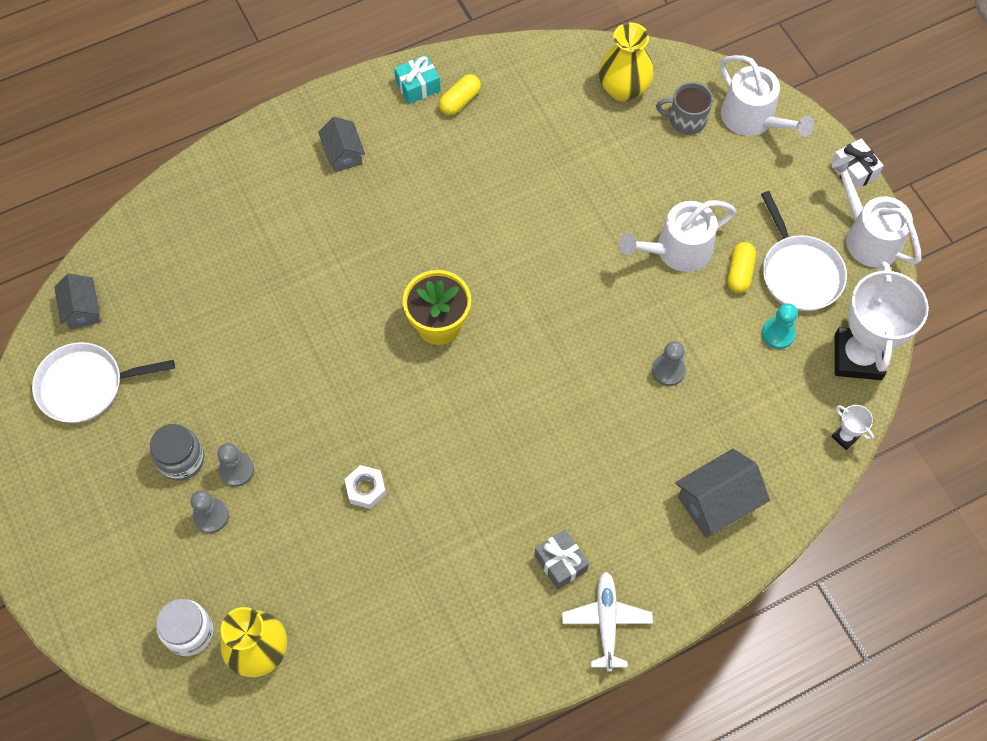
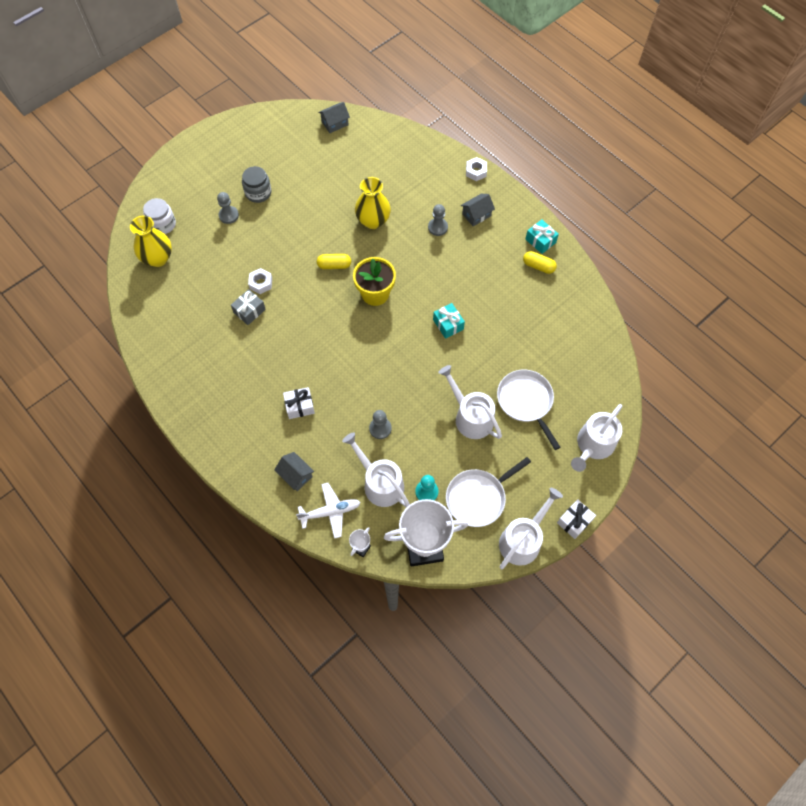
camera: 75 degrees right, 0 degrees up
(85, 386) = (290, 138): white pan -> white pan (526, 401)
(236, 470) = (258, 219): grey pawn -> grey pawn (437, 227)
(263, 133) = (476, 171): none -> white nut
(522, 240) = (448, 324): none -> turquoise gift
(560, 563) = (237, 394): grey gift -> grey gift (249, 311)
(605, 474) = (299, 406): none -> white gift
(606, 622) = (205, 427): white plane -> white plane (330, 512)
(623, 89) = (585, 358): yellow vase -> yellow vase (373, 221)
(686, 120) = (575, 402): grey mug -> none
(717, 502) = (296, 475): grey house -> grey house, size x0.65
(739, 272) = (466, 459): yellow capsule -> yellow capsule (334, 265)
(753, 390) = (380, 483): none -> white watering can

